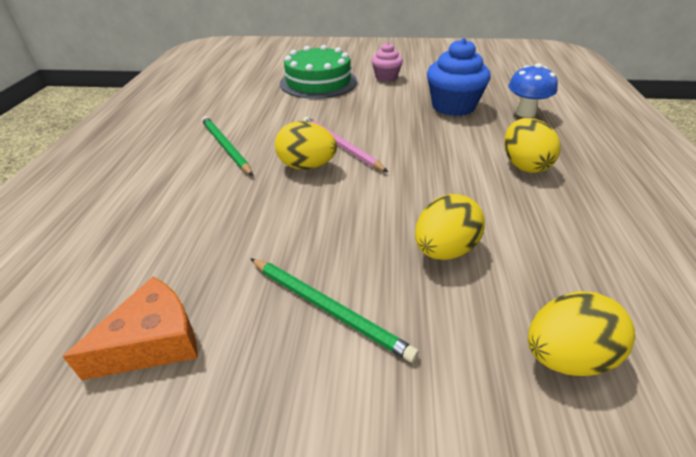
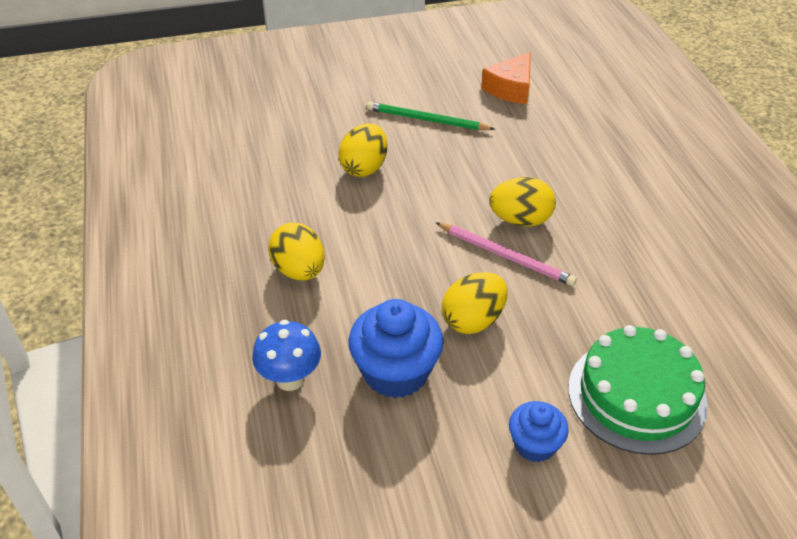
camera: 160 degrees right, 5 degrees up
(225, 147) = (626, 227): green pencil -> none
(386, 77) = (534, 444): pink cupcake -> blue cupcake
(566, 356) = (286, 126): yellow egg -> yellow egg (473, 320)

